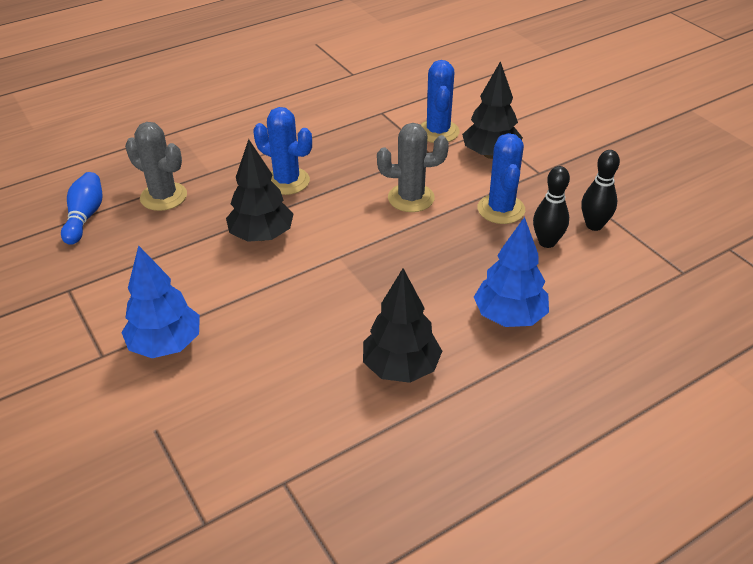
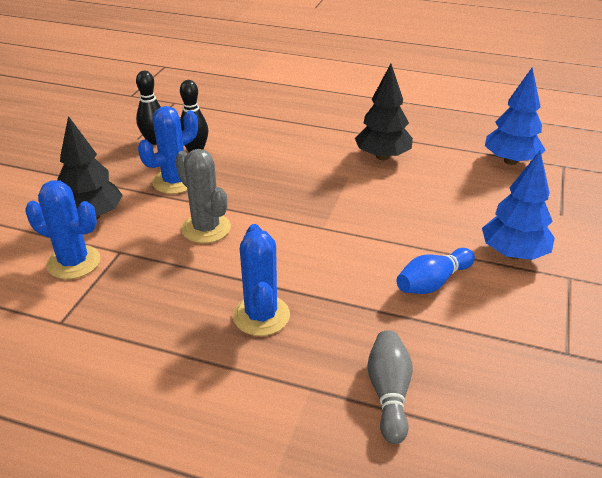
camera: 130 degrees left, 5 degrees down
(85, 217) = (495, 434): blue bowling pin -> blue bowling pin (432, 282)
(163, 196) = (389, 393): grey cactus -> grey bowling pin
(262, 236) = (352, 281): black tree -> none
(438, 132) = (74, 262): blue cactus -> blue cactus turned 60 degrees clockwise
(509, 316) = (289, 139): blue tree -> blue tree (510, 161)

